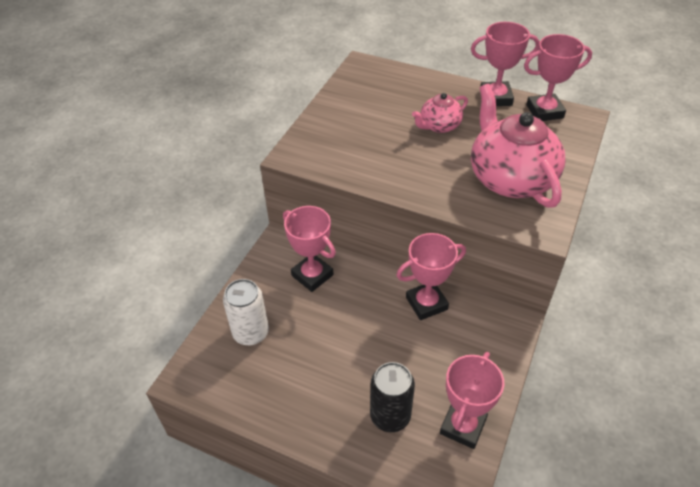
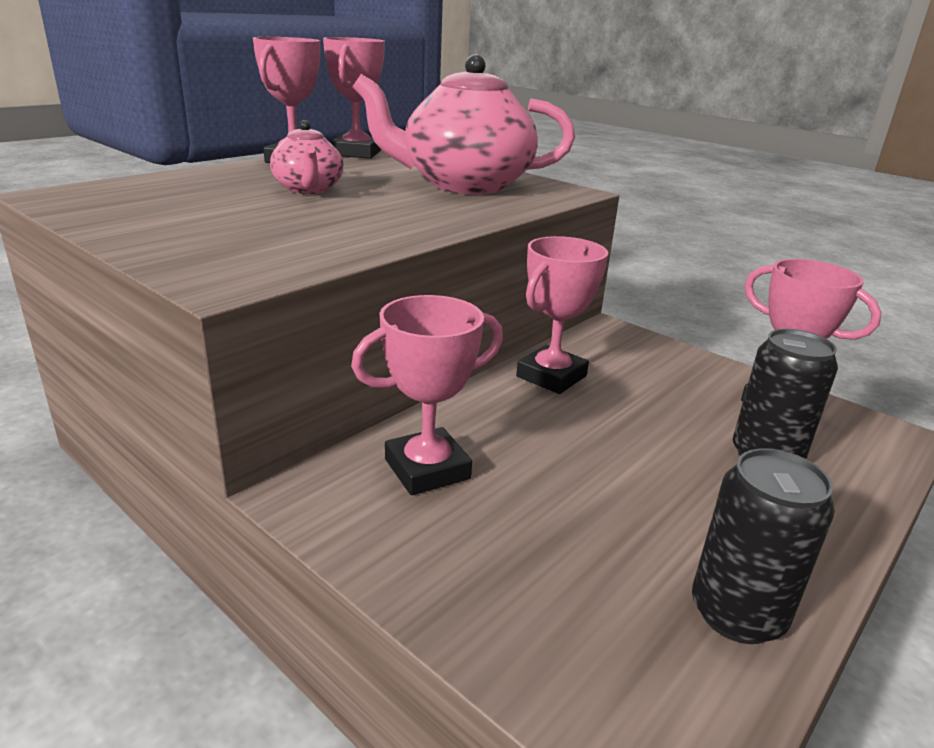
camera: 75 degrees left, 20 degrees down
(251, 333) = (546, 592): white can -> none
(259, 399) = (737, 614): none -> black can
(426, 303) = (551, 376): pink trophy -> pink trophy turned 45 degrees clockwise

